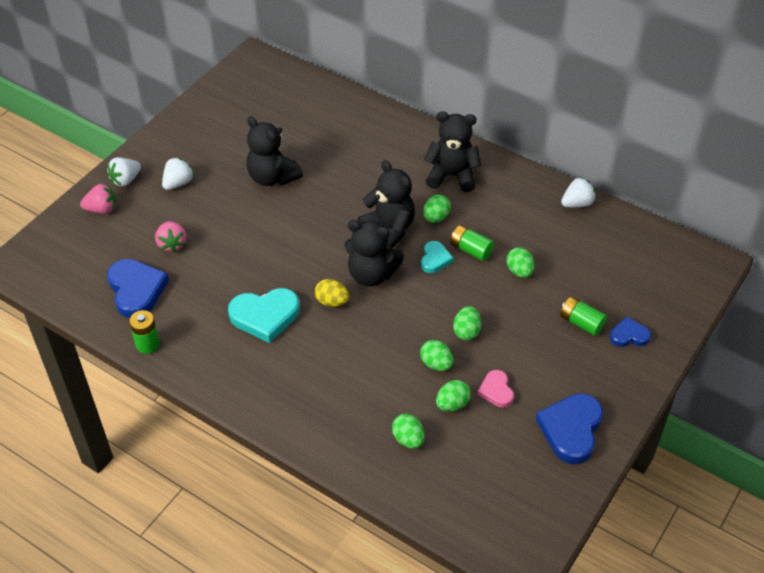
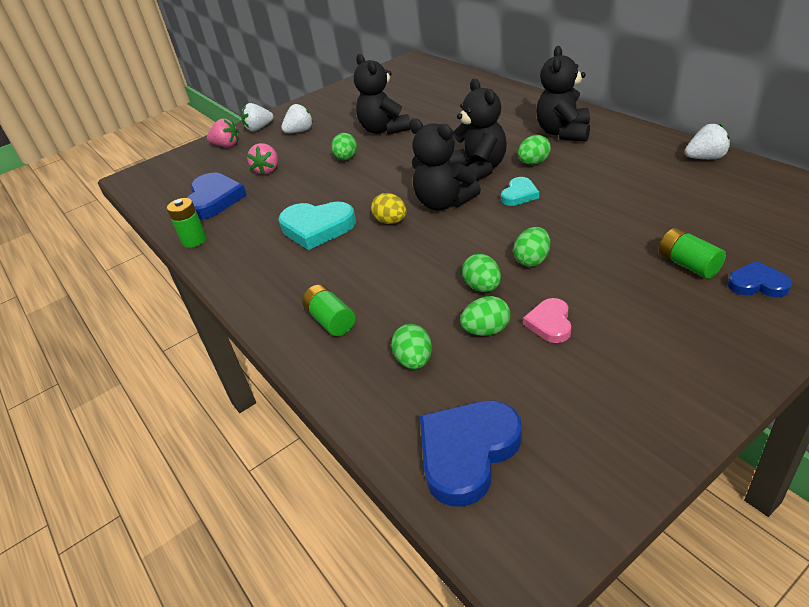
camera: 25 degrees right, 10 degrees down
(452, 176) = (563, 133): black teddy bear -> black teddy bear turned 105 degrees counterclockwise
(471, 250) = (563, 189): green battery -> green battery (331, 320)
(519, 271) = (617, 211): green egg -> green egg (346, 158)
(571, 430) = (646, 383): blue heart -> blue heart (467, 452)

